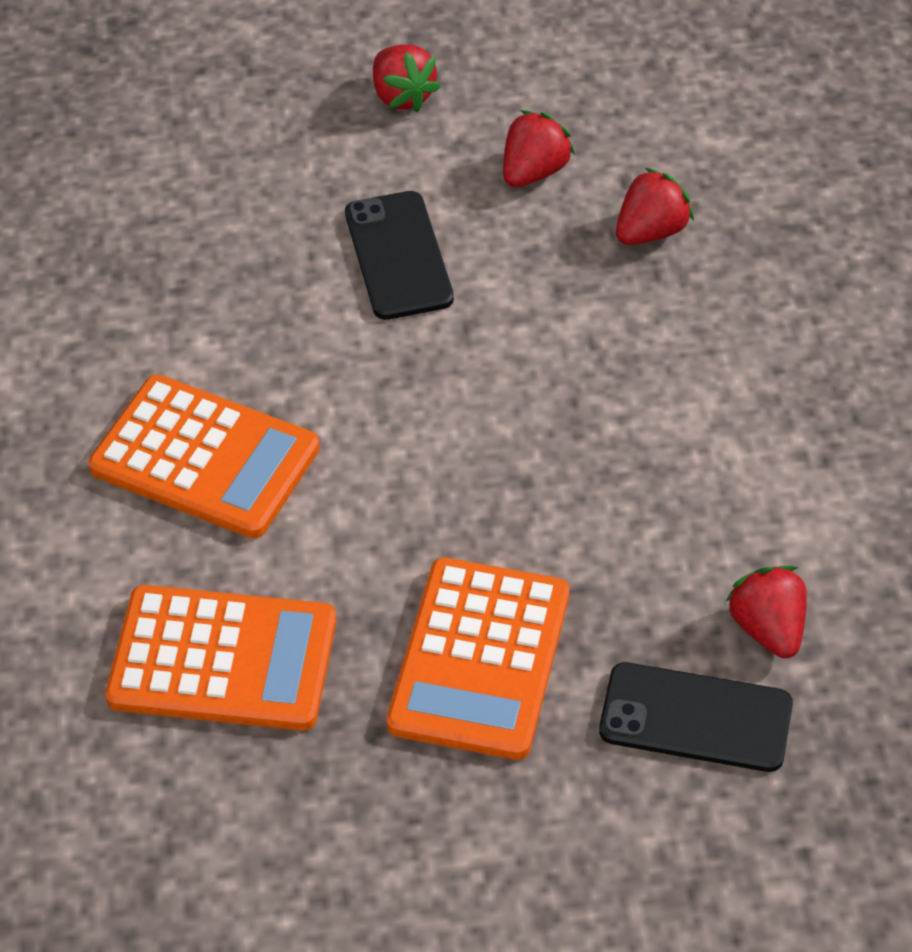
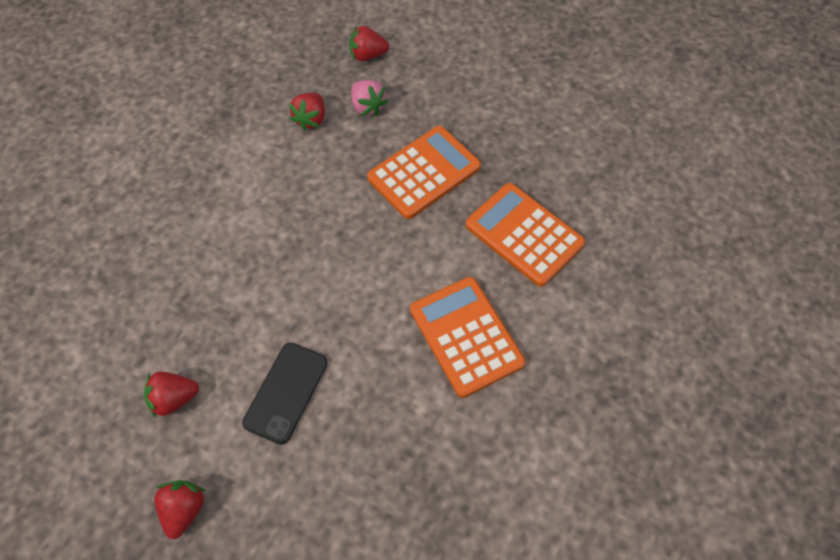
camera: 145 degrees left, 10 degrees up
(651, 231) = (162, 320): red strawberry -> red strawberry (367, 55)
(695, 718) = (367, 106): black phone -> pink strawberry

